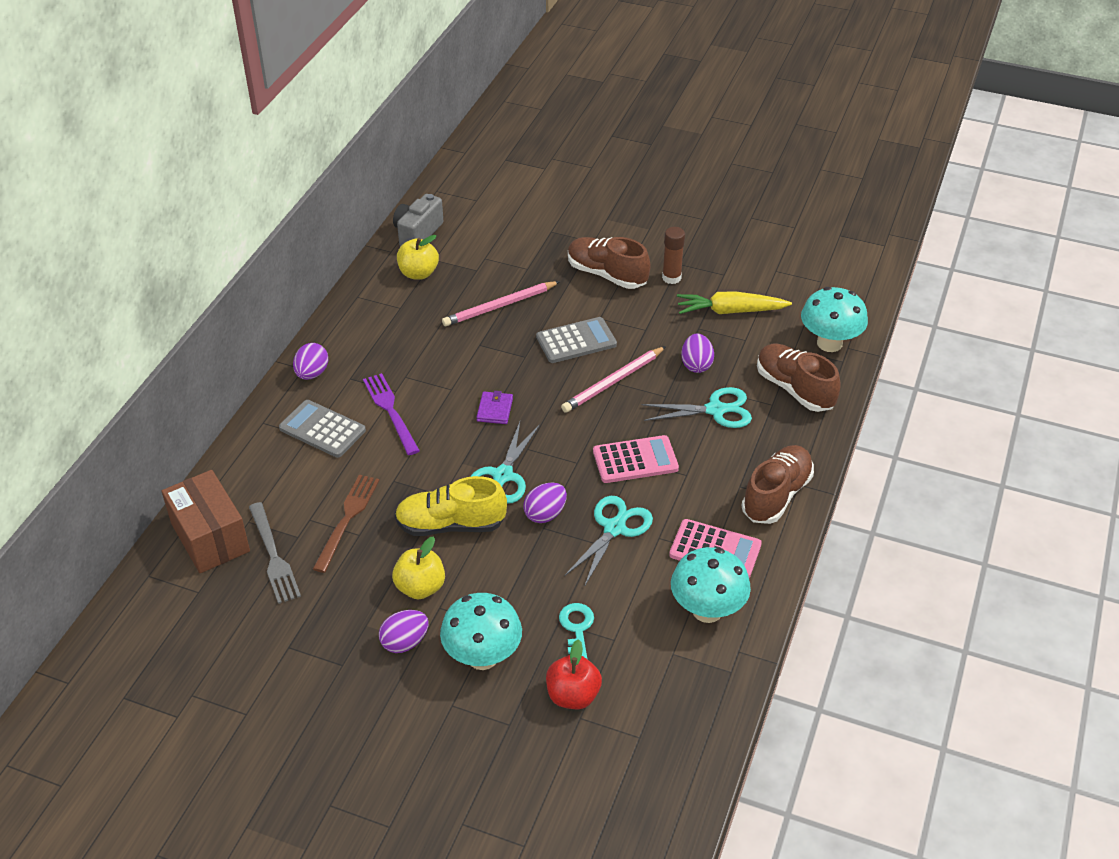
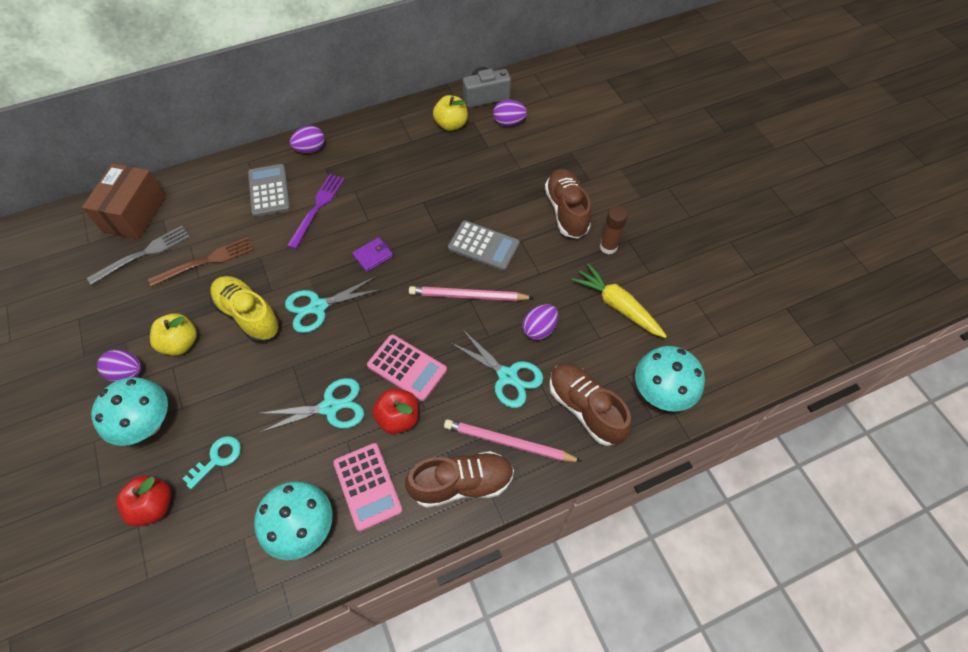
camera: 45 degrees right, 15 degrees up
(274, 557) = (144, 253): grey fork -> grey fork turned 150 degrees counterclockwise
(500, 306) = (469, 184): pink pencil -> pink pencil (508, 443)
(545, 514) = (306, 357): purple egg -> purple egg (509, 122)
(675, 494) = (398, 418): none -> red apple
(794, 389) = (585, 408): brown shoe -> brown shoe turned 45 degrees counterclockwise

